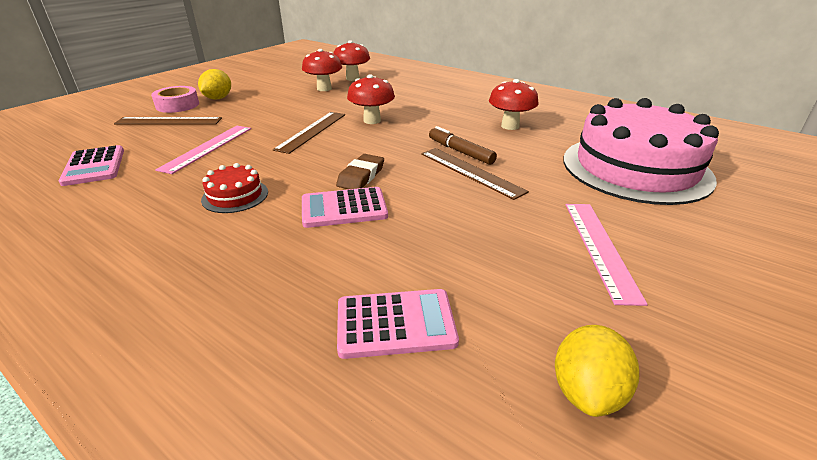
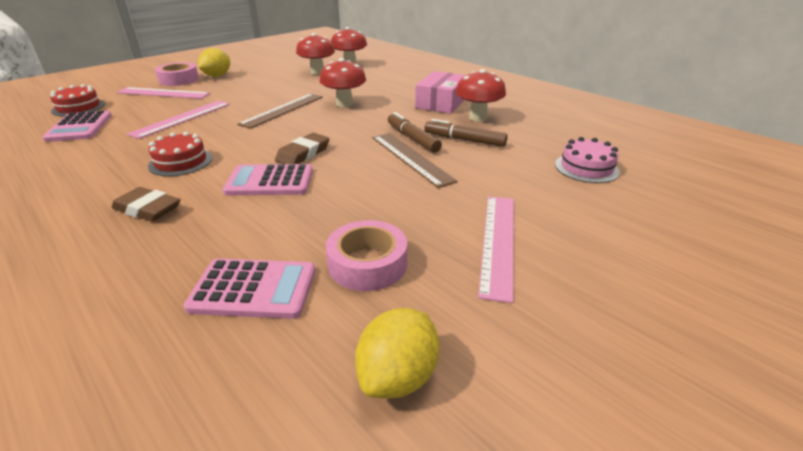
camera: 10 degrees right, 0 degrees up
(78, 144) = (78, 107): none -> red cake
(168, 121) = (163, 93): brown ruler -> pink ruler
(230, 251) = (148, 209): none -> brown eraser
(466, 113) = (441, 103): none -> pink box
(492, 284) = (367, 264): none -> pink tape
(510, 149) = (464, 140): none -> brown marker
(635, 168) = (586, 168): pink cake -> pink cake, size x0.41

